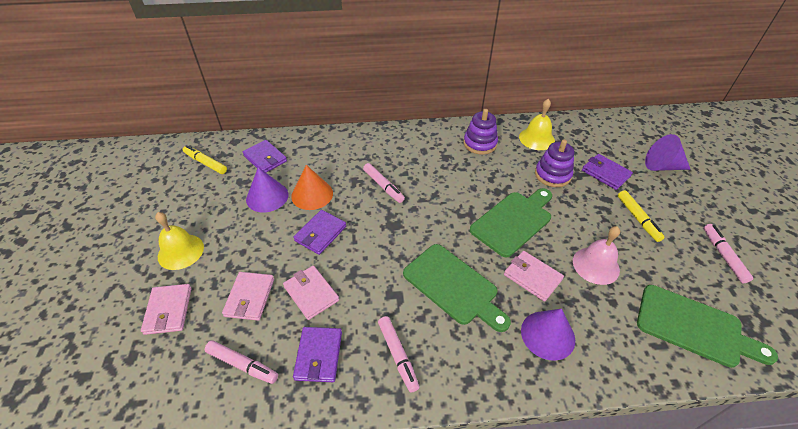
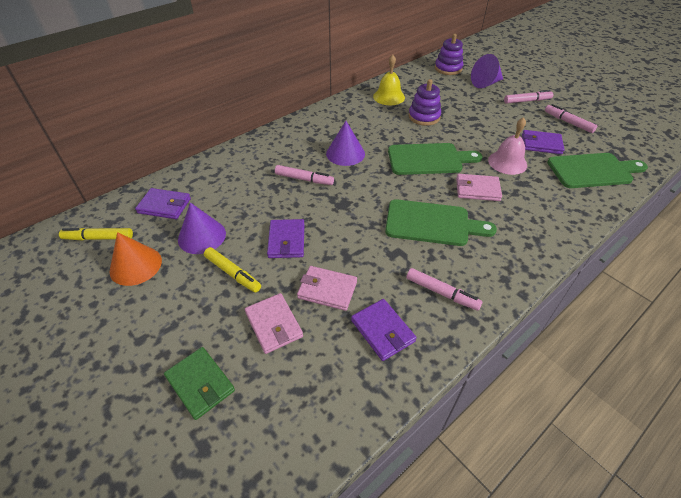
camera: 35 degrees left, 0 degrees up
(168, 310) = (200, 384): pink wallet -> green wallet
(180, 251) = (156, 327): yellow bell -> none
(242, 365) = (325, 380): pink marker -> pink marker (527, 101)
(312, 194) = (245, 214): orange cone -> orange cone (135, 265)
(480, 143) = (350, 116): purple stacking toy -> purple stacking toy (448, 68)
(513, 221) = (428, 159): green cutting board -> green cutting board turned 75 degrees clockwise
(547, 335) = (522, 220): purple cone -> purple cone (345, 153)
(605, 173) = (456, 102): purple wallet -> purple wallet (541, 144)
(638, 219) = (503, 122): yellow marker -> yellow marker (232, 273)

